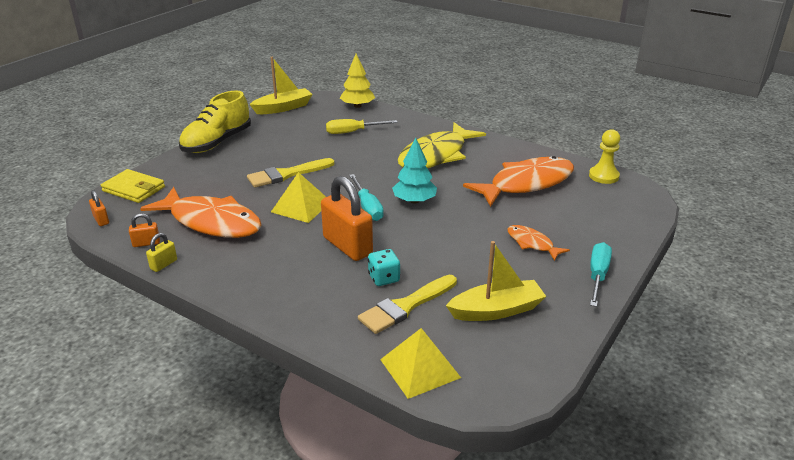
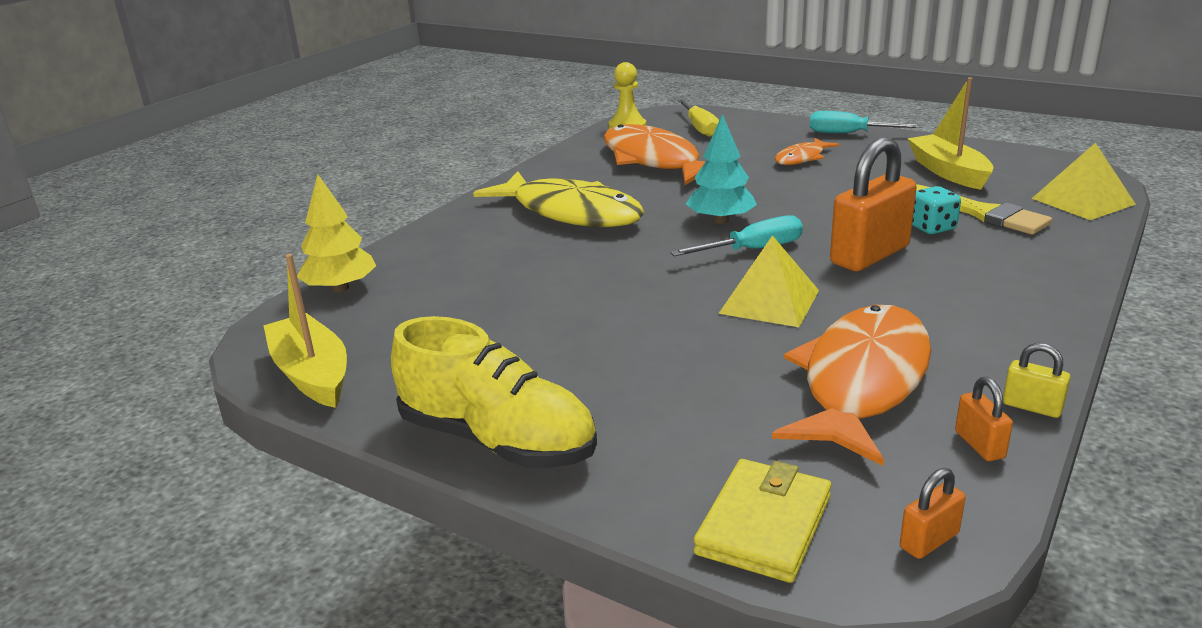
camera: 90 degrees left, 5 degrees down
(287, 174) = (653, 329): yellow brush -> none
(353, 132) = (469, 283): yellow screwdriver -> yellow screwdriver (699, 128)

